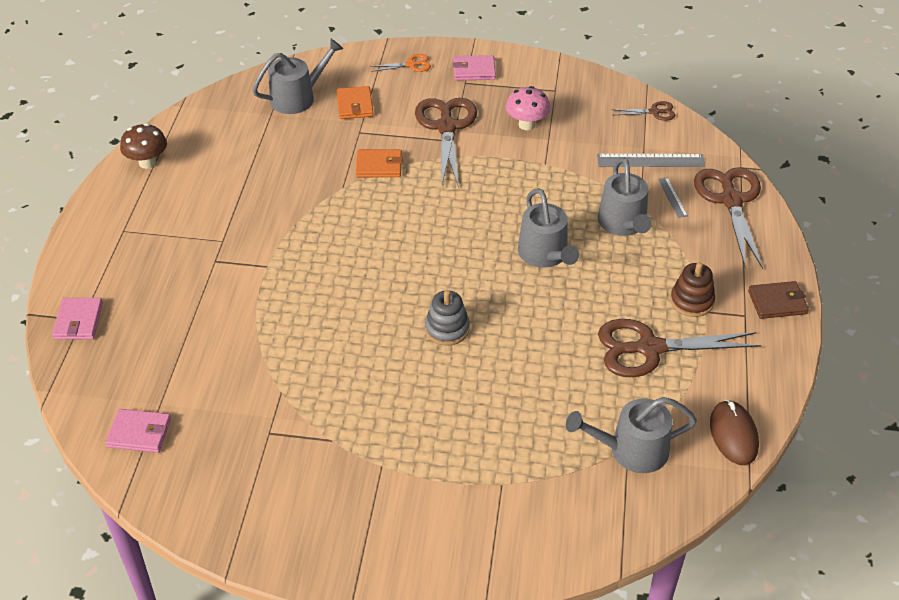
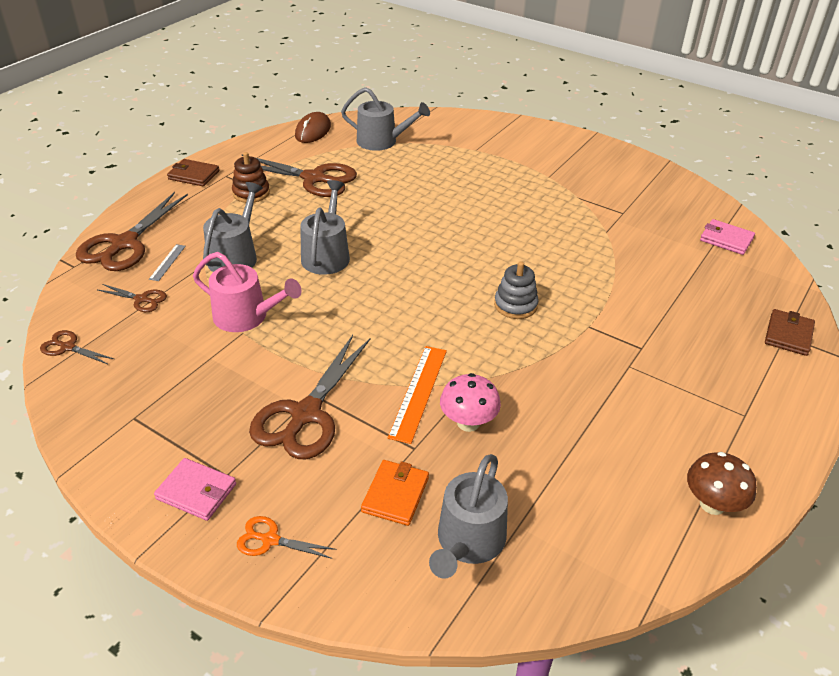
camera: 155 degrees left, 5 degrees down
(78, 321) = (788, 335): pink wallet -> brown wallet
(297, 98) = (468, 542): grey watering can -> grey watering can turned 60 degrees counterclockwise
(379, 166) = (418, 392): orange wallet -> orange ruler
(447, 329) = (452, 231): grey stacking toy -> grey stacking toy (515, 305)
(526, 124) = (214, 383): pink mushroom -> pink mushroom (468, 423)
(555, 175) = (246, 317): none -> pink watering can
(650, 160) = (141, 299): grey ruler -> brown scissors

